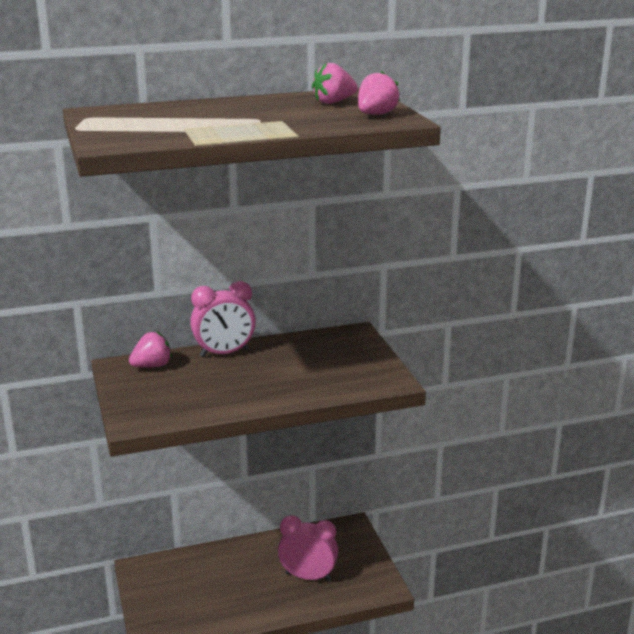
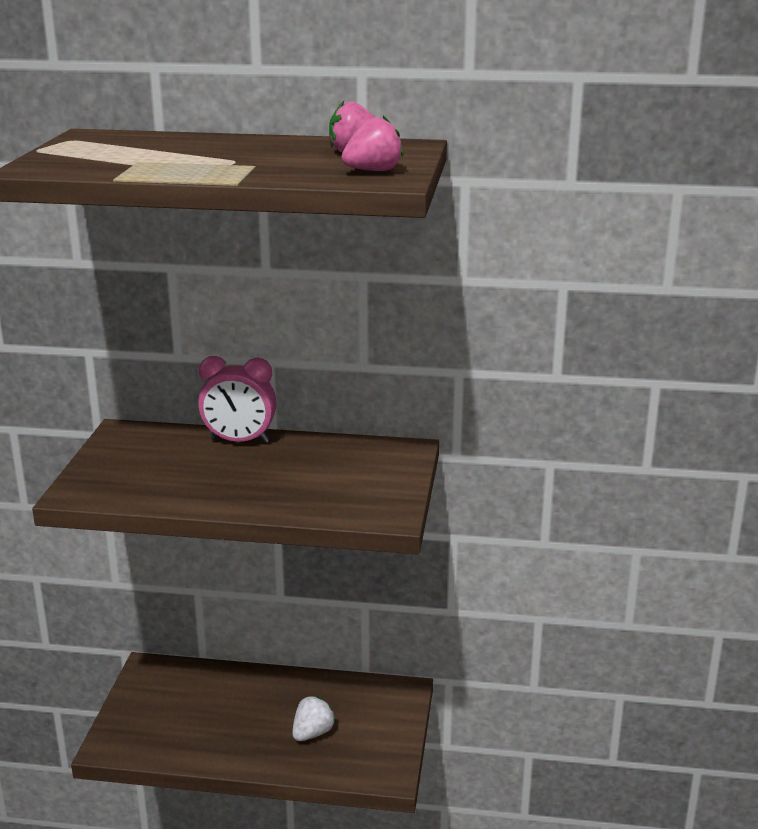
camera: 25 degrees right, 0 degrees up
(152, 366) = (153, 438): pink strawberry -> none
(308, 576) = (312, 733): pink clock -> white strawberry

